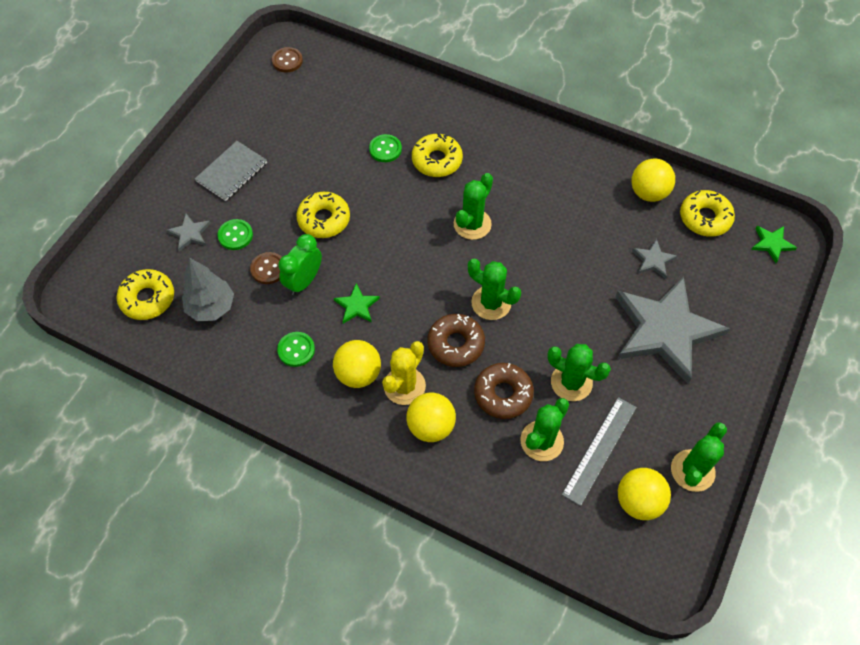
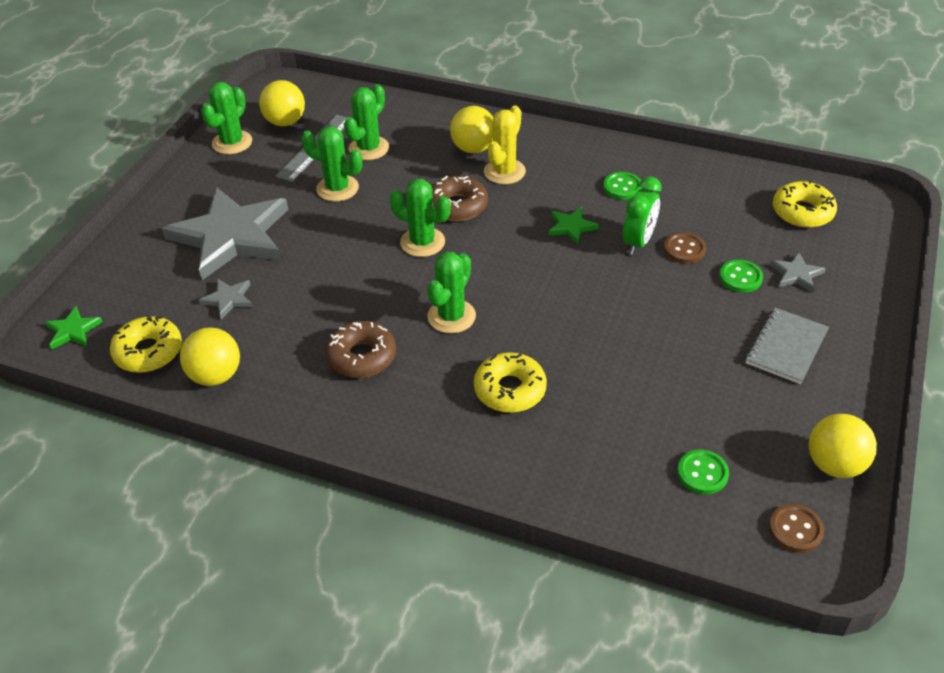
camera: 175 degrees right, 15 degrees down
(211, 307) = (729, 211): grey tree -> none
(324, 219) = (639, 304): yellow donut -> none
(358, 374) = (552, 176): yellow ball -> yellow ball (834, 464)
(385, 149) = (586, 398): green button -> green button (702, 473)
(503, 394) = (406, 175): brown donut -> brown donut (361, 356)

